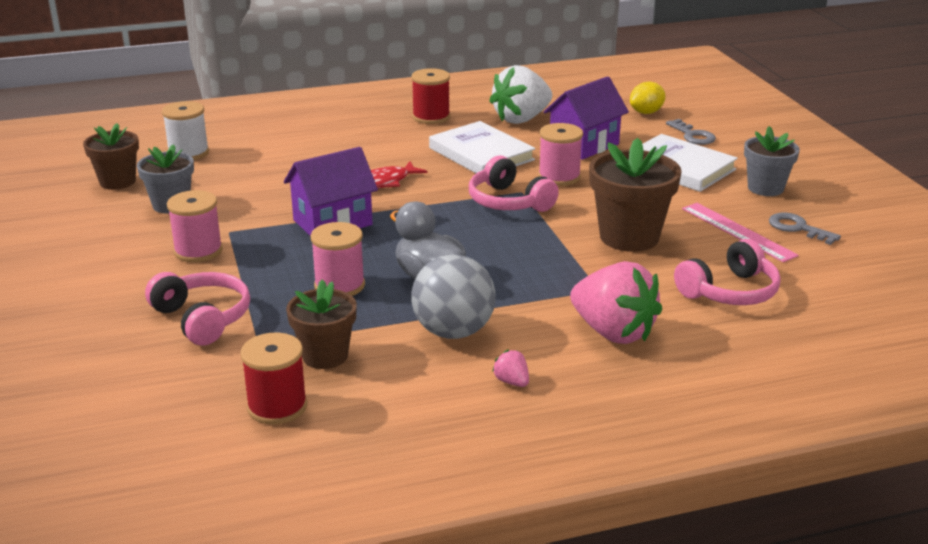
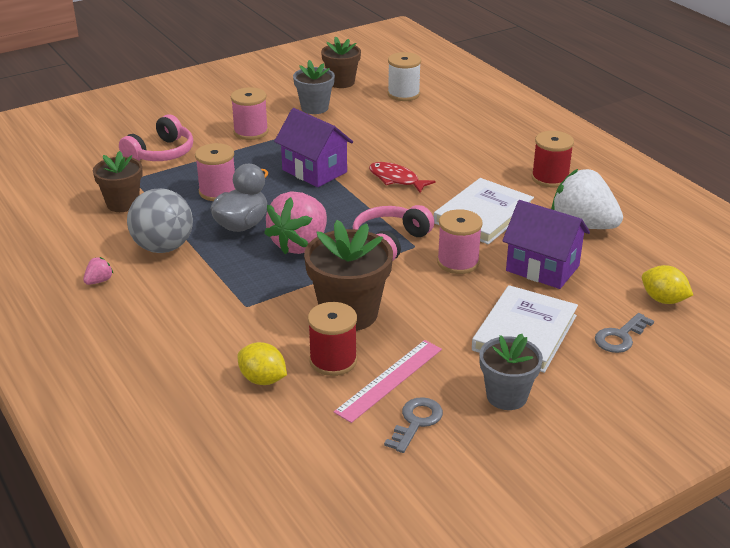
camera: 75 degrees right, 5 degrees up
(277, 406) = (62, 199): red spool -> red spool (333, 360)
(613, 332) = (177, 320): pink strawberry -> pink strawberry (300, 244)
(729, 291) = (263, 379): pink headphones -> yellow lemon

